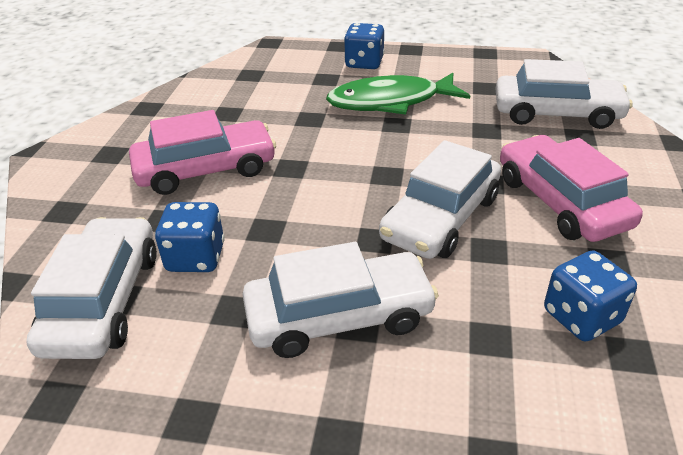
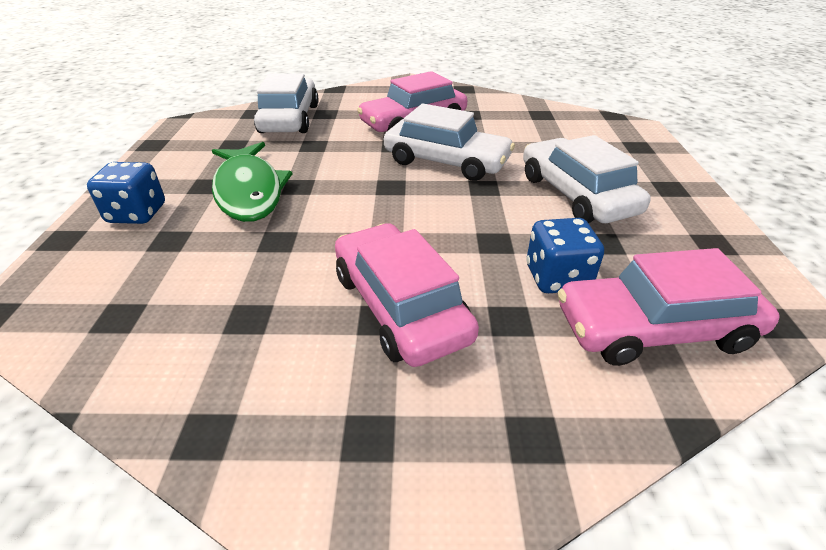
camera: 100 degrees left, 0 degrees up
(103, 300) = (654, 328): white car -> pink car
(581, 317) = (522, 123): blue dice -> none

